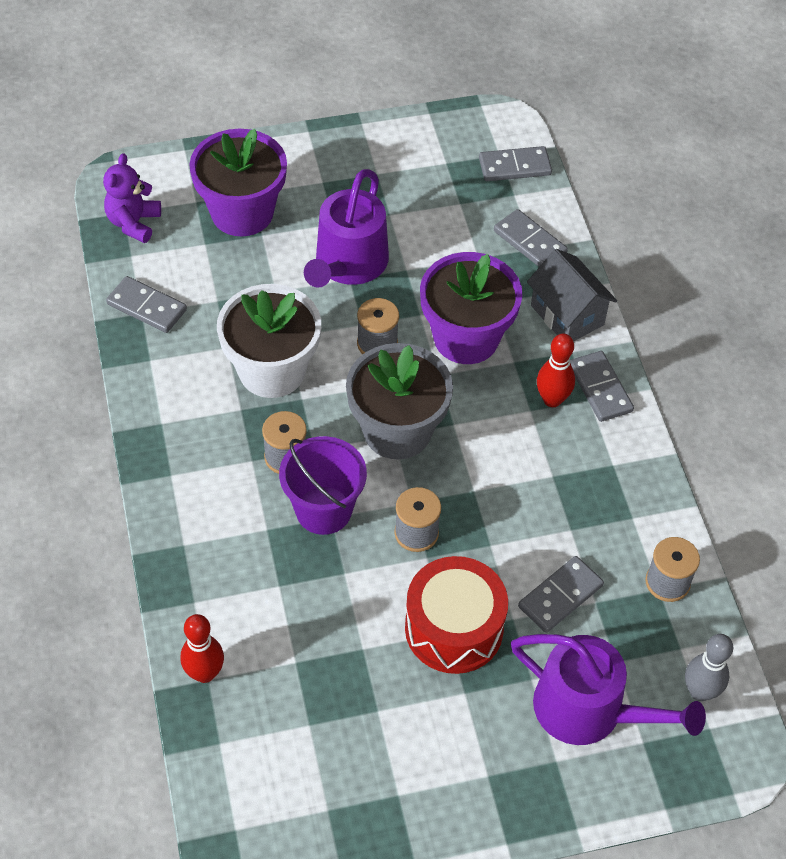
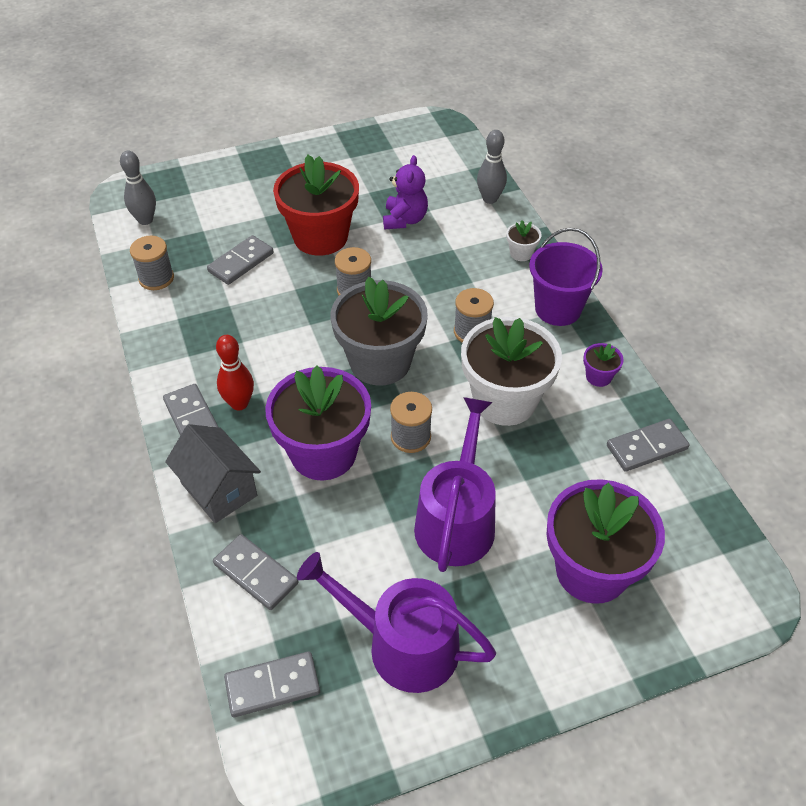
camera: 175 degrees right, 5 degrees down
(133, 223) = (705, 541): purple teddy bear -> purple teddy bear (404, 219)
(146, 307) = (646, 447): grey domino -> grey domino turned 45 degrees counterclockwise
(163, 385) = (598, 377): none -> purple flower pot
(192, 567) = (521, 253): none -> white flower pot
(204, 673) = (490, 199): red bowling pin -> grey bowling pin
(323, 510) = (431, 298): purple bucket -> purple bucket (558, 309)
(454, 628) = (320, 237): red drum -> red flower pot
(588, 710) = (225, 204): purple watering can -> purple watering can (403, 645)

